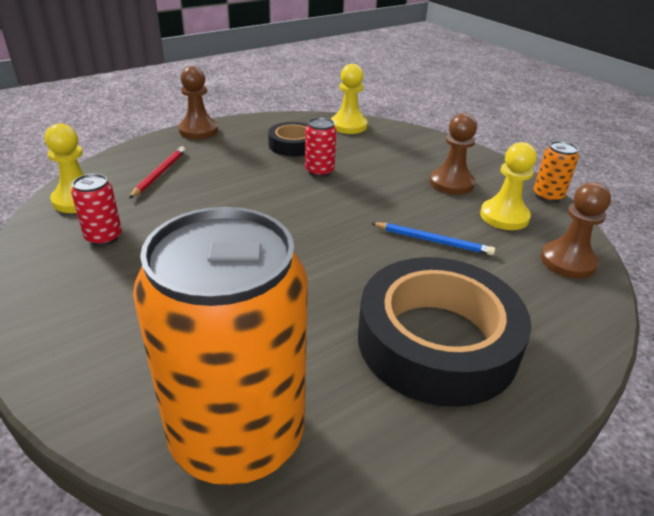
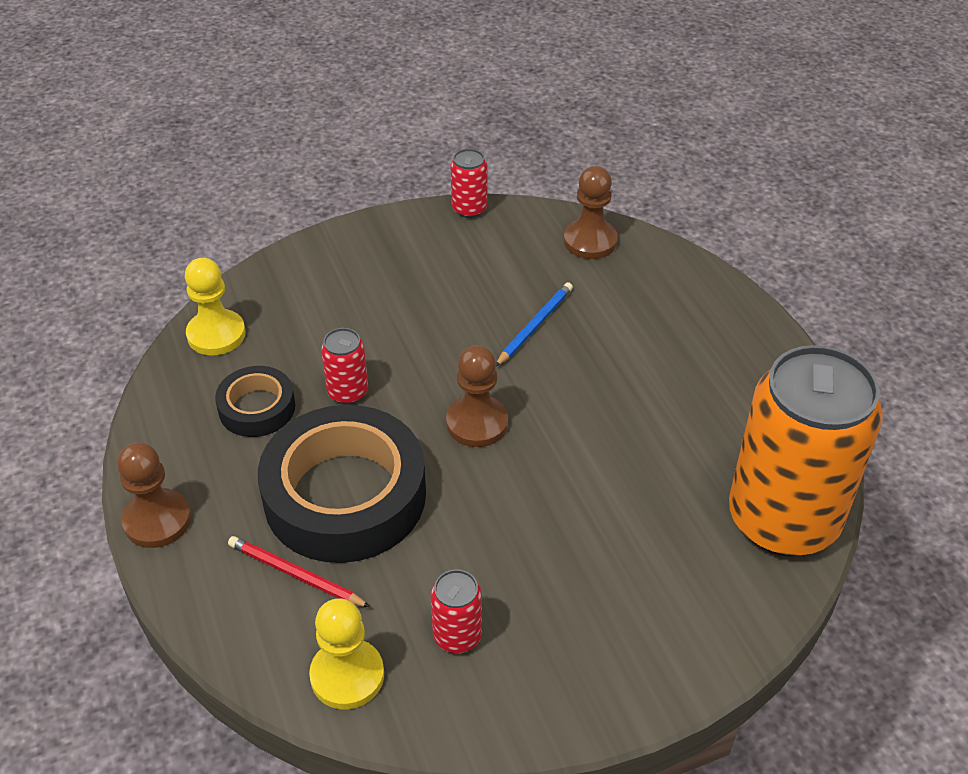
camera: 75 degrees left, 10 degrees up
(437, 341) = (688, 366): black tape -> black tape (345, 495)
(451, 183) = (418, 276): brown pawn -> brown pawn (477, 423)
(504, 216) = (501, 257): yellow pawn -> none
(548, 196) = (469, 209): orange can -> red can

